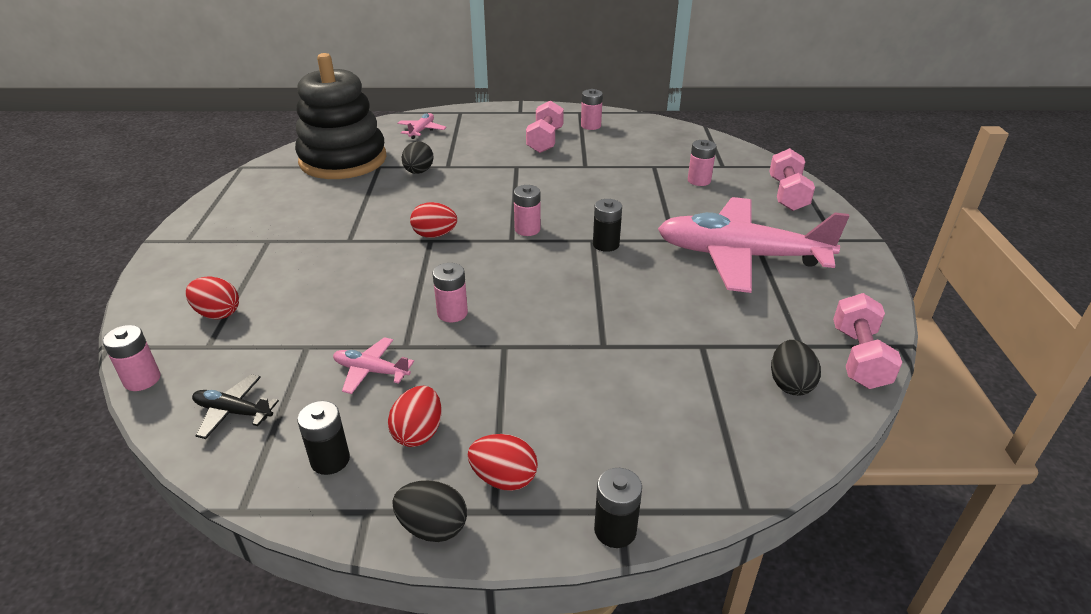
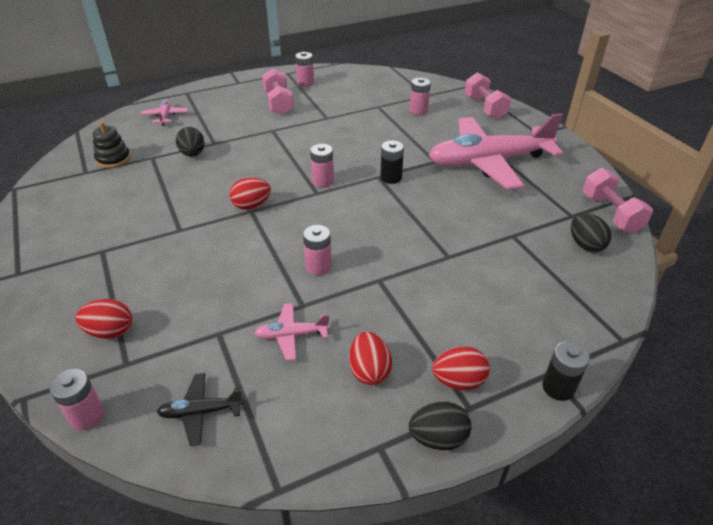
camera: 25 degrees left, 5 degrees up
(330, 460) = (318, 419): black battery -> none
(343, 160) = (113, 159): black stacking toy -> black stacking toy, size x0.41

